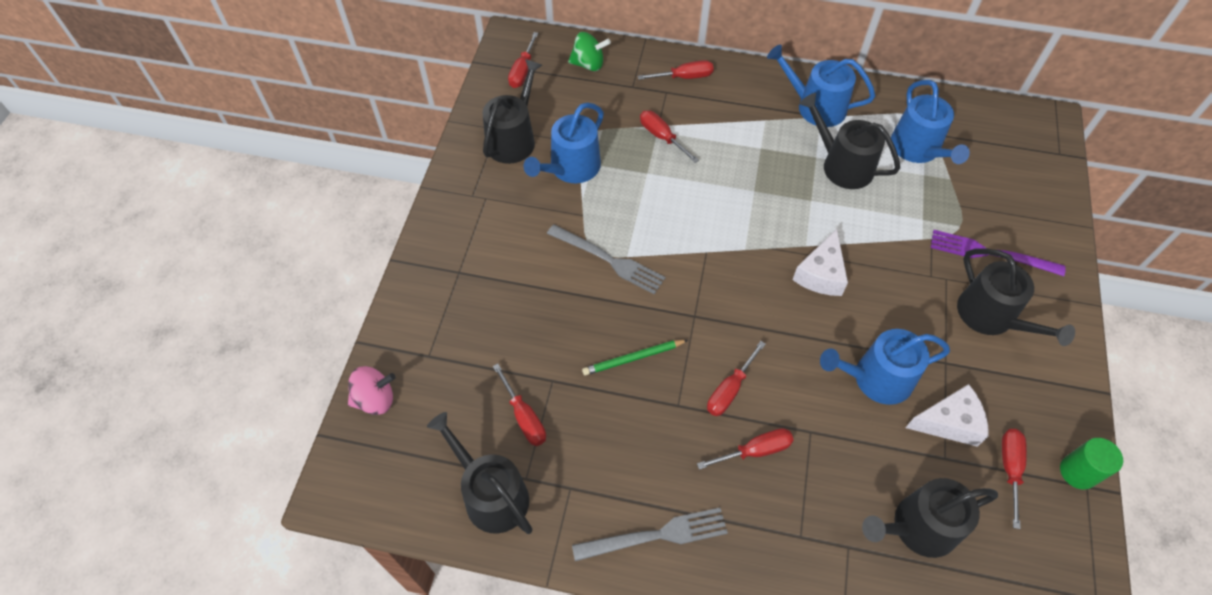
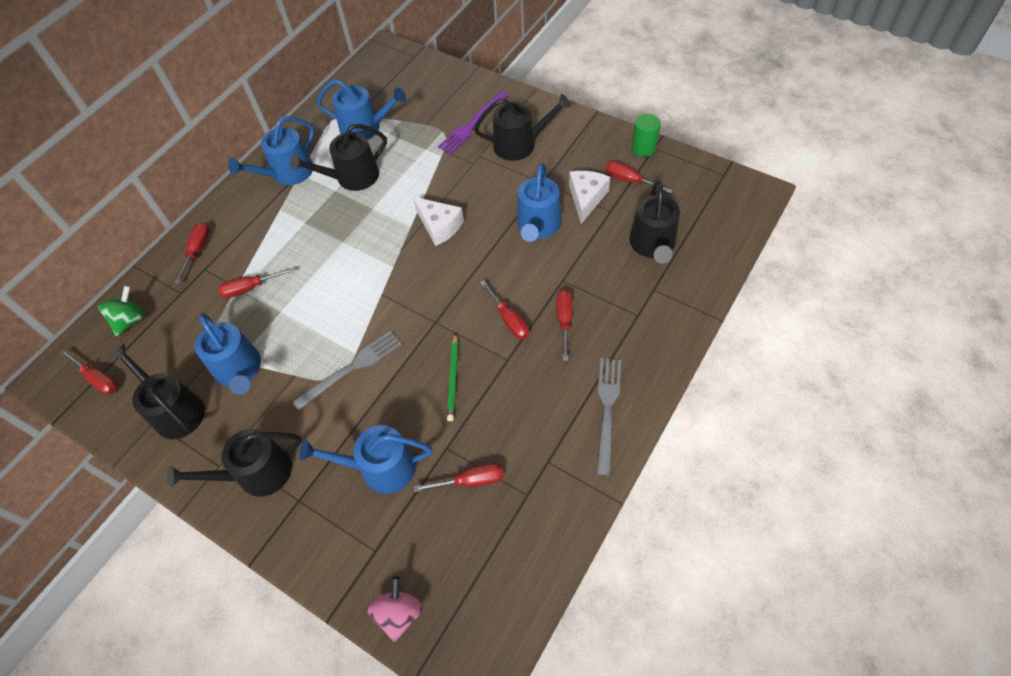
camera: 65 degrees left, 0 degrees up
(491, 494) = (531, 528): black watering can -> black watering can (257, 473)
(511, 328) = (380, 468): none -> blue watering can

